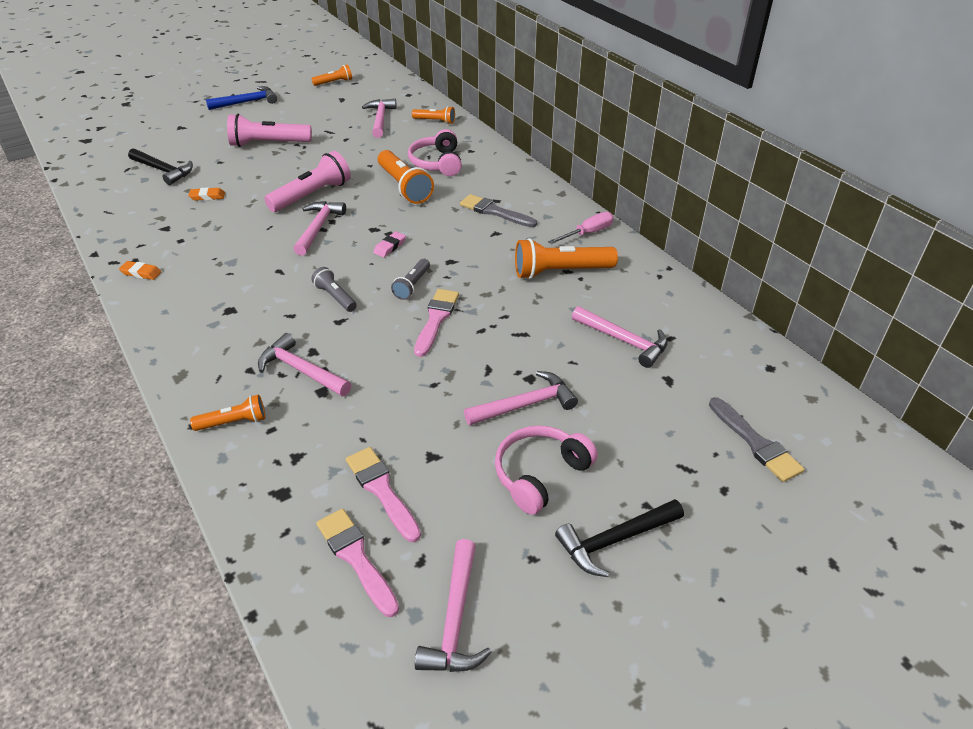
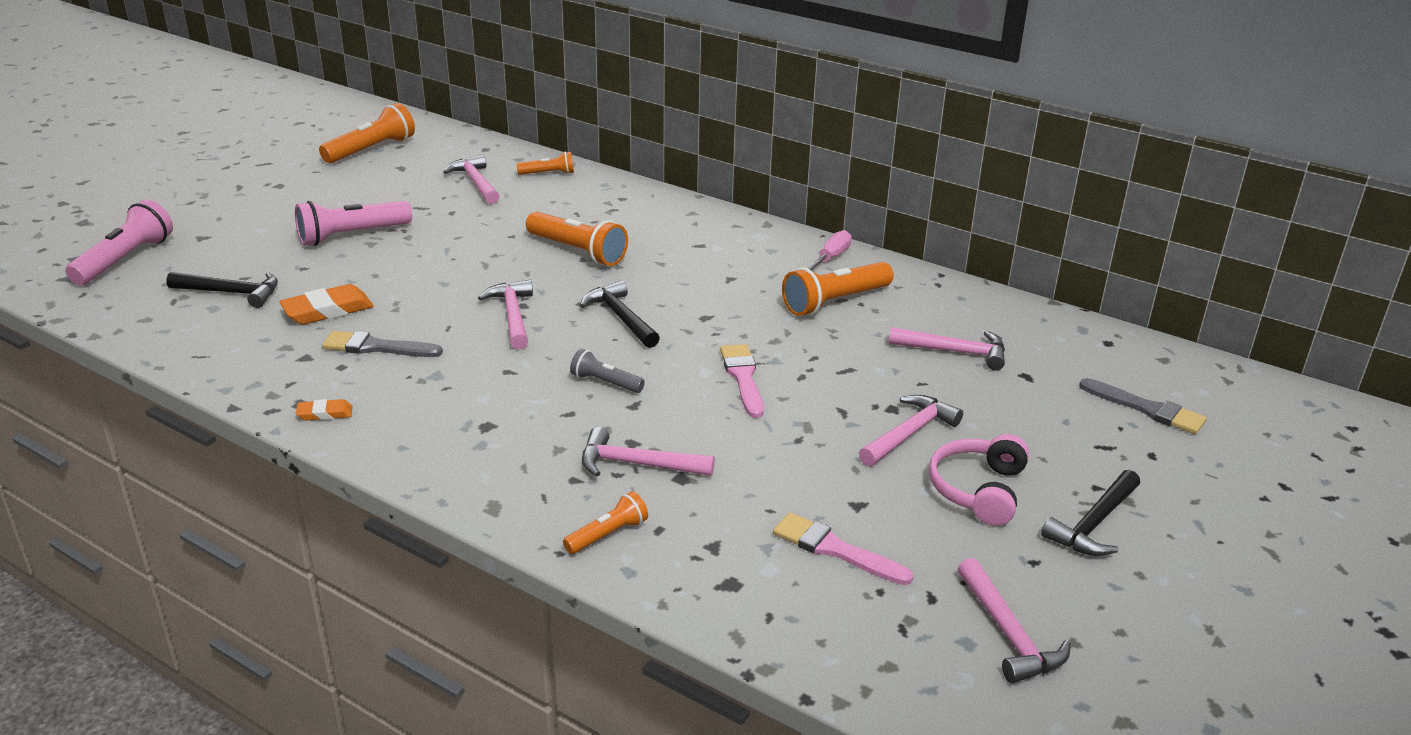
camera: 25 degrees left, 10 degrees down
(207, 196) = (328, 310): orange eraser -> orange eraser, size x1.83
(247, 102) = (270, 192): blue hammer -> none
(312, 195) = (469, 282): pink flashlight -> pink flashlight (125, 259)
(334, 82) = (371, 150): orange flashlight -> orange flashlight, size x1.78
(356, 558) = (865, 615): pink brush -> none
(390, 247) = (620, 317): pink eraser -> black hammer
(412, 285) = (685, 351): grey flashlight -> none
(437, 163) = (594, 219): pink headphones -> none
(494, 212) = (709, 257): grey brush -> grey brush (376, 347)

